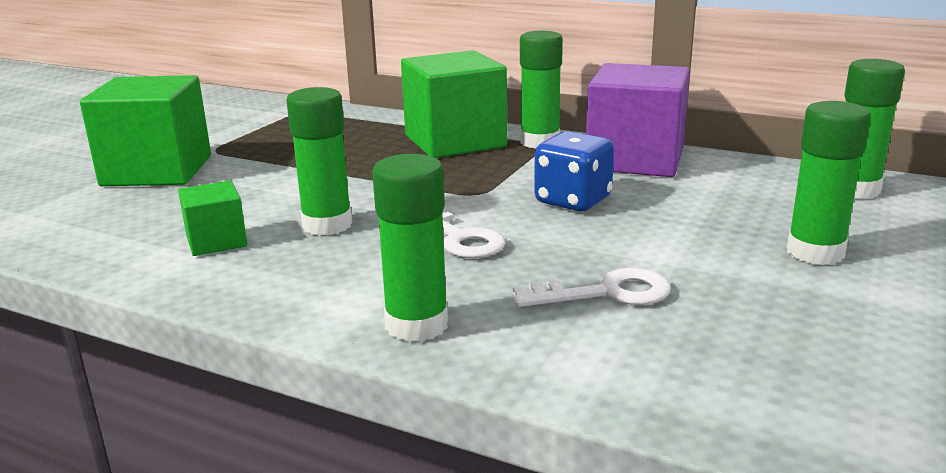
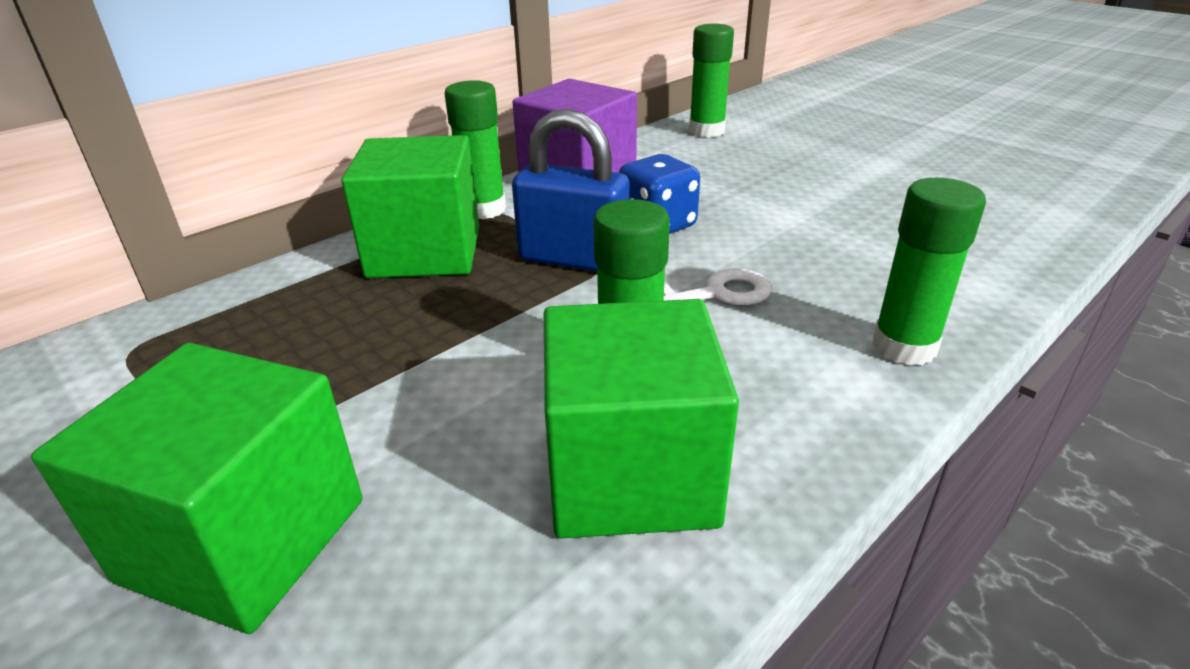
camera: 70 degrees left, 10 degrees up
(216, 241) = (631, 474): green cube -> green cube, size x2.00
(481, 183) = (573, 259): none -> blue padlock
(606, 293) = (856, 250): white key -> none
(815, 252) = (808, 168): green glue stick -> none

